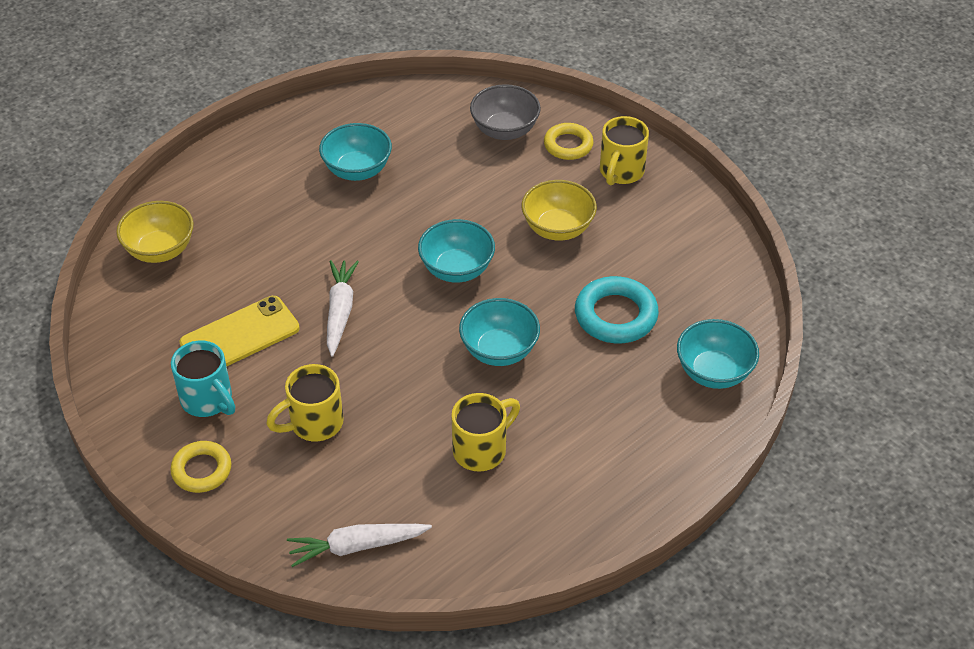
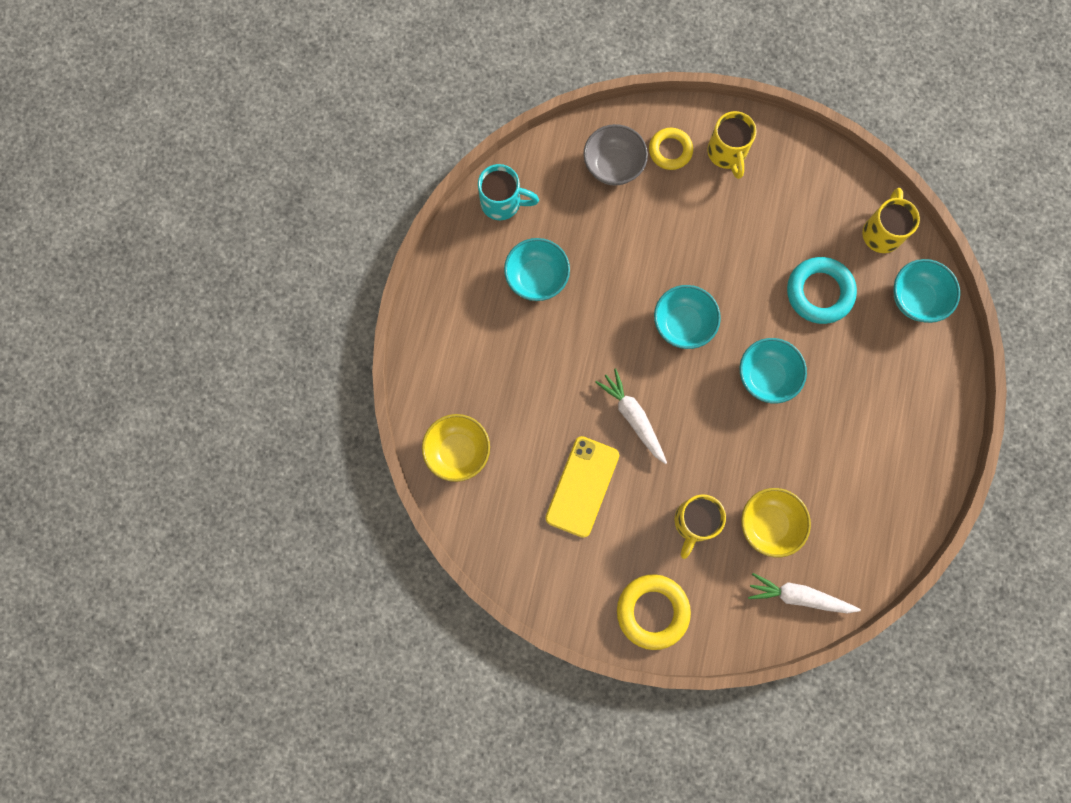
camera: 35 degrees left, 30 degrees up
(202, 470) = (652, 611): yellow ring -> yellow ring, size x1.51
(208, 400) = (608, 554): turquoise mug -> turquoise mug (503, 203)
(356, 546) = (798, 596): white carrot -> white carrot turned 60 degrees clockwise
(482, 449) = (817, 466): yellow mug -> yellow mug (882, 232)
(557, 228) = (723, 238): yellow bowl -> yellow bowl (768, 524)

